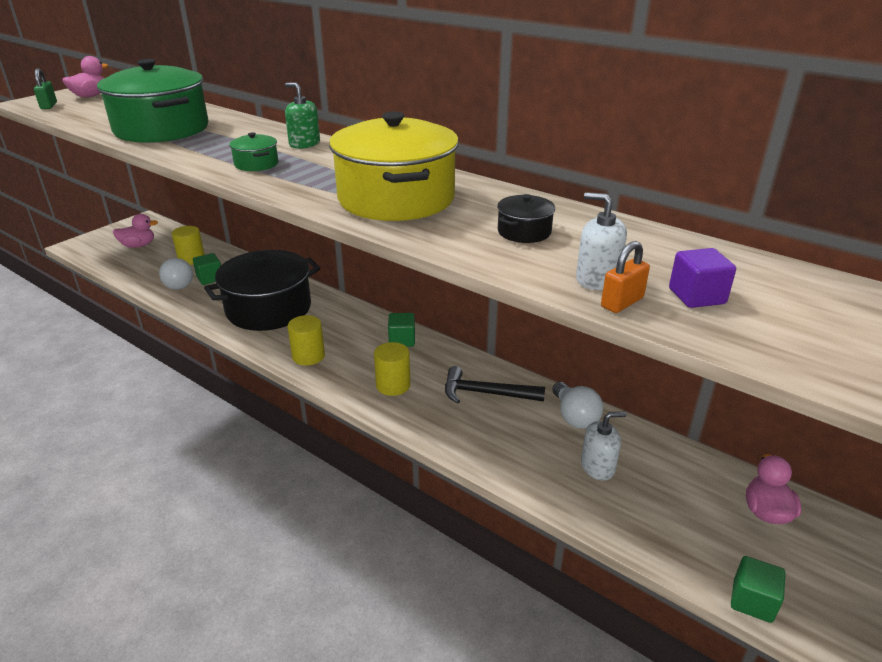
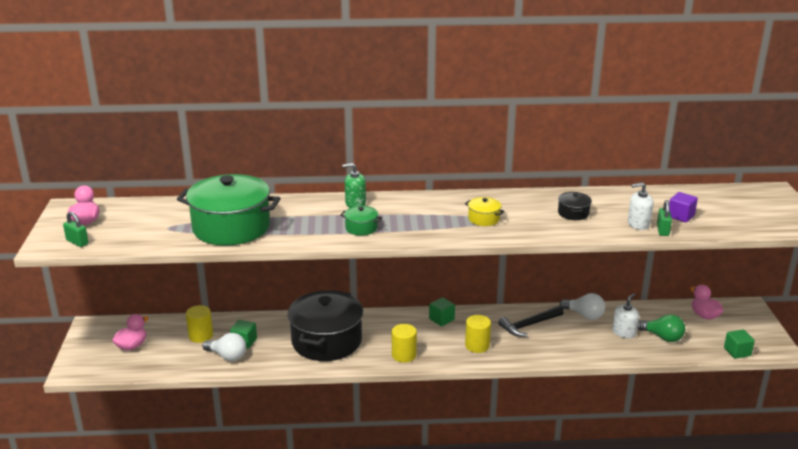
camera: 40 degrees left, 5 degrees down
(396, 198) = (484, 219): yellow pot -> yellow pot, size x0.42
(622, 302) = (662, 230): orange padlock -> green padlock
(648, 504) = (662, 337): none -> green light bulb

